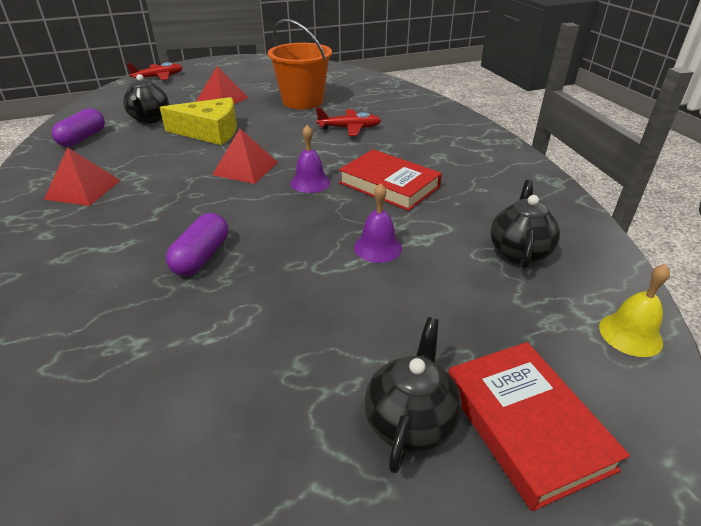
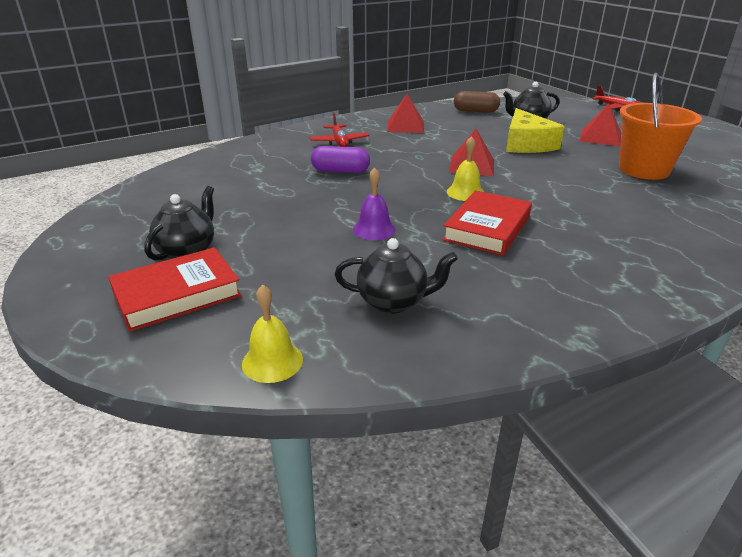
camera: 80 degrees right, 5 degrees down
(83, 138) = (475, 111): purple capsule -> brown capsule
(310, 182) = (465, 192): purple bell -> yellow bell
(349, 128) = (601, 199): red plane -> red plane (339, 142)
(410, 422) = (187, 251): black teapot -> black teapot turned 75 degrees counterclockwise

